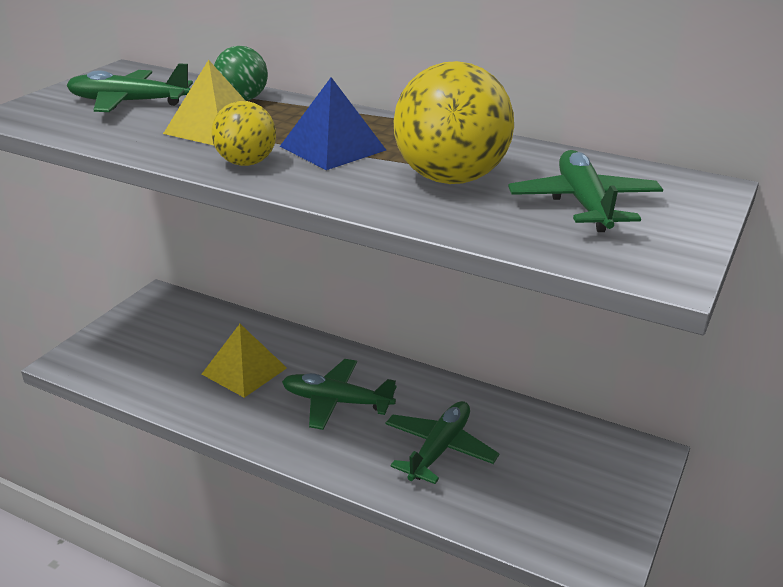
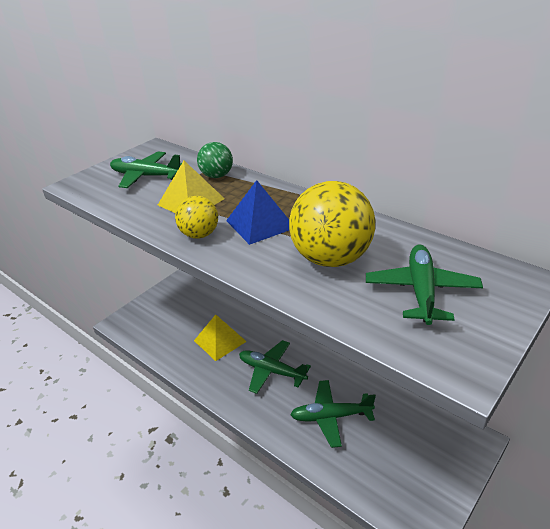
camera: 15 degrees right, 5 degrees up
(439, 449) = (331, 416): green plane -> green plane turned 135 degrees counterclockwise

